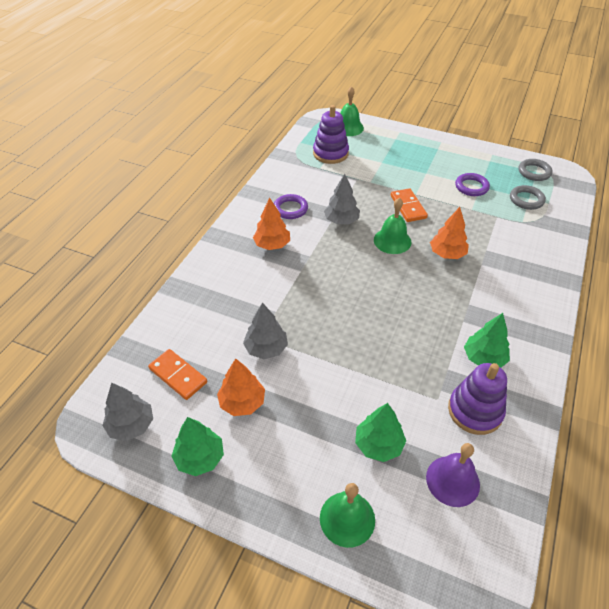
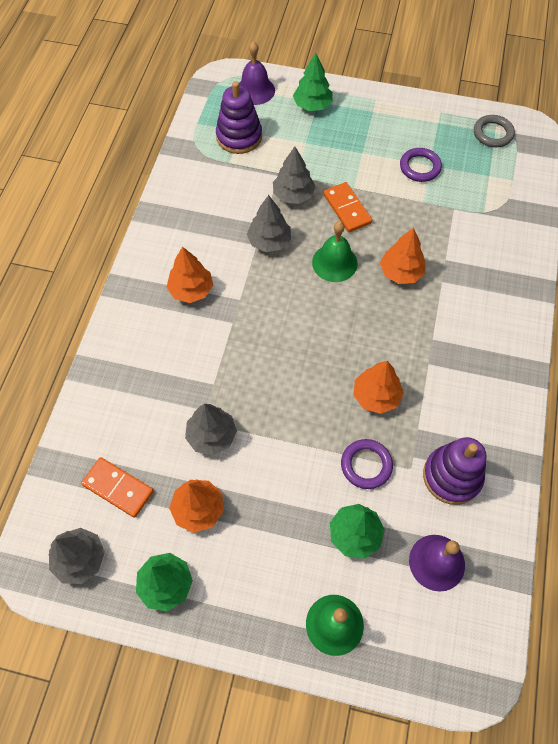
camera: 10 degrees left, 15 degrees up
(290, 209) = (203, 232): purple ring -> purple ring (366, 465)
(348, 127) = (255, 90): green bell -> purple bell
(366, 193) = (293, 195): none -> grey tree
(413, 339) = (376, 396): none -> orange tree
(484, 358) = (455, 409): green tree -> green tree (312, 105)
(526, 200) = (486, 178): grey ring -> none

